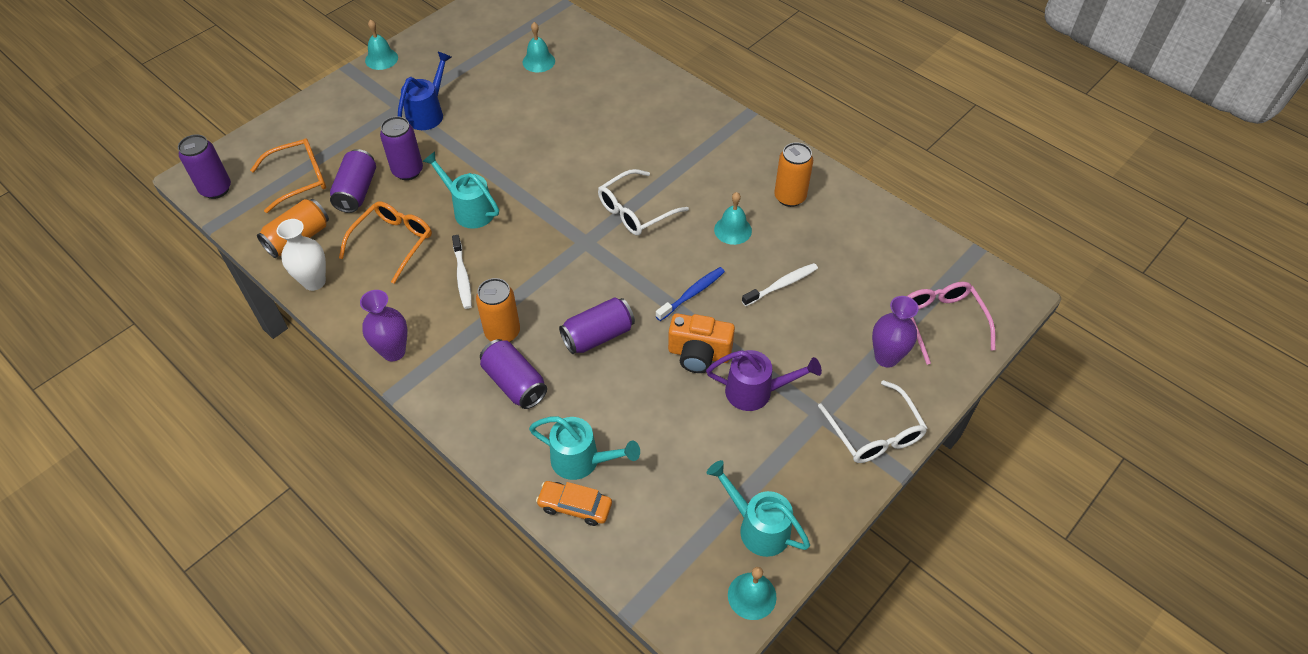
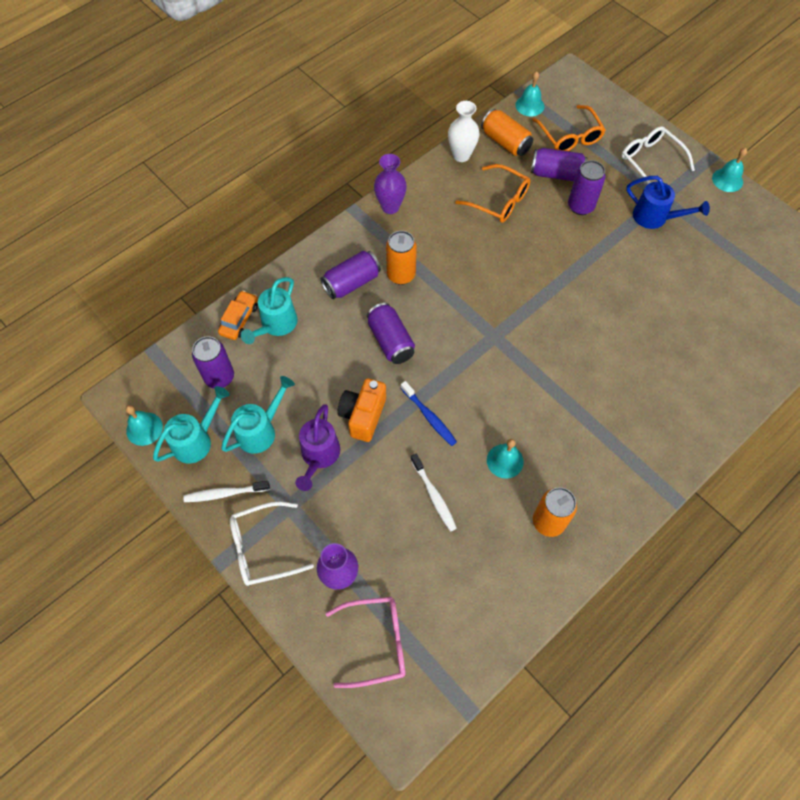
camera: 95 degrees right, 10 degrees up
(216, 189) = (558, 89): purple can -> purple can (219, 377)
(462, 276) = (460, 247): white toothbrush -> white toothbrush (225, 493)
(469, 210) = (534, 251): turquoise watering can -> turquoise watering can (260, 430)
(538, 61) = (739, 304): turquoise bell -> turquoise bell (529, 105)
(636, 211) = (531, 378): white glasses -> white glasses (651, 161)

